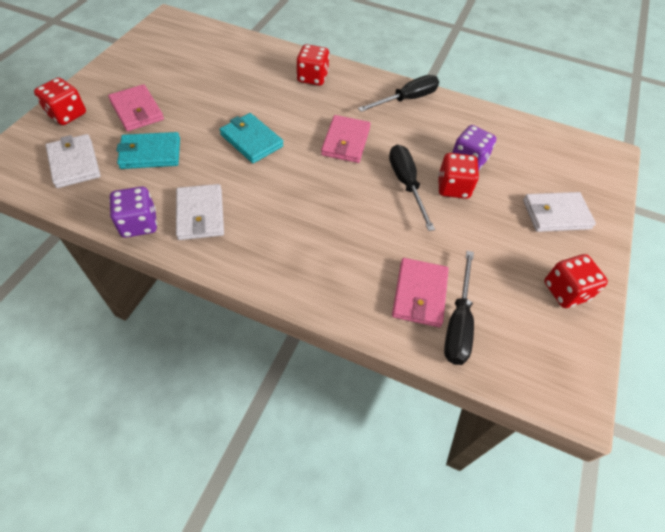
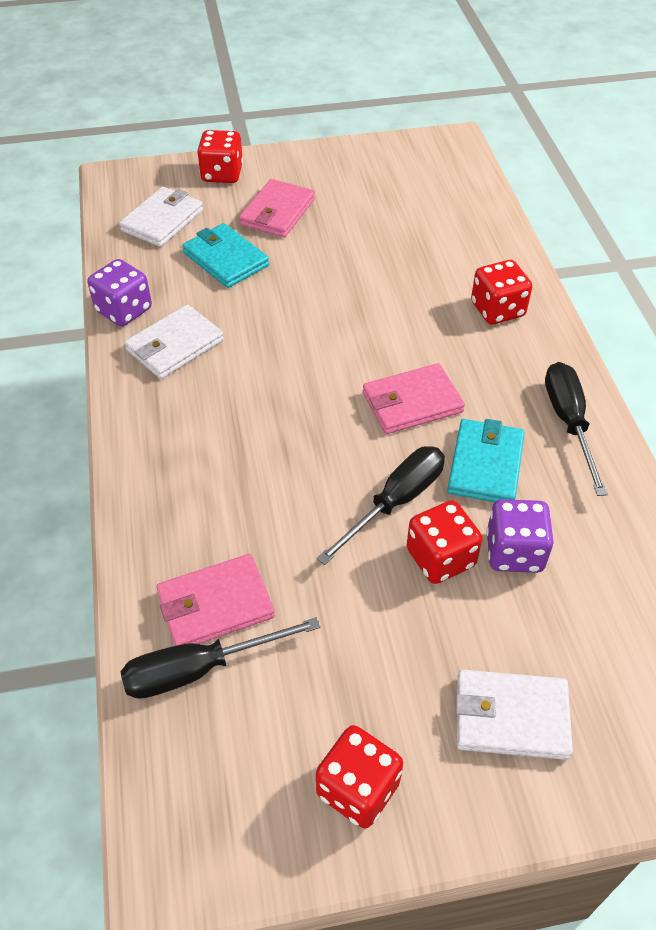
camera: 60 degrees right, 5 degrees down
(251, 140) = (324, 320): turquoise wallet -> turquoise wallet (485, 465)
(407, 99) = (569, 422): black screwdriver -> black screwdriver turned 120 degrees counterclockwise
(556, 214) = (511, 717): white wallet -> white wallet turned 45 degrees counterclockwise

